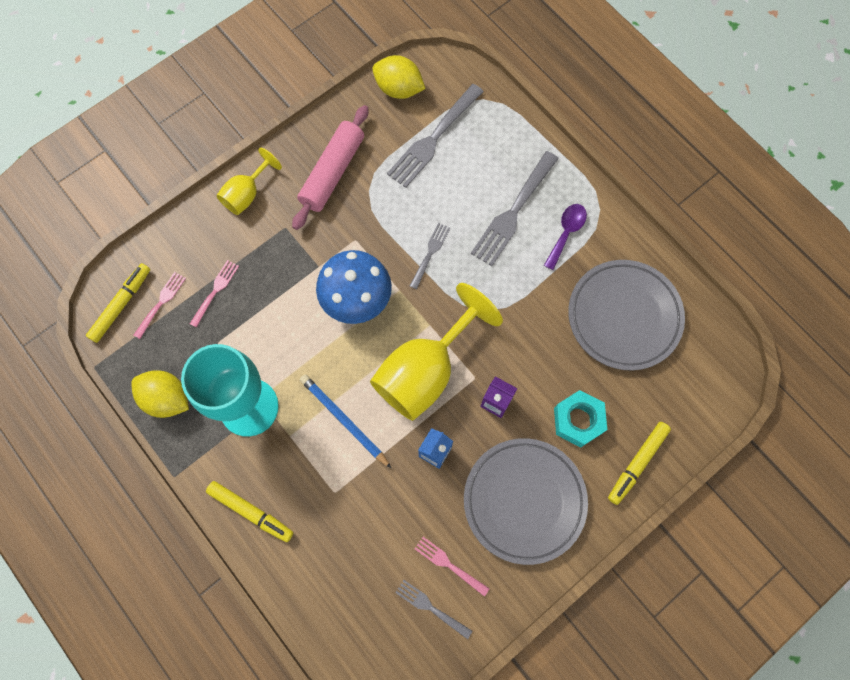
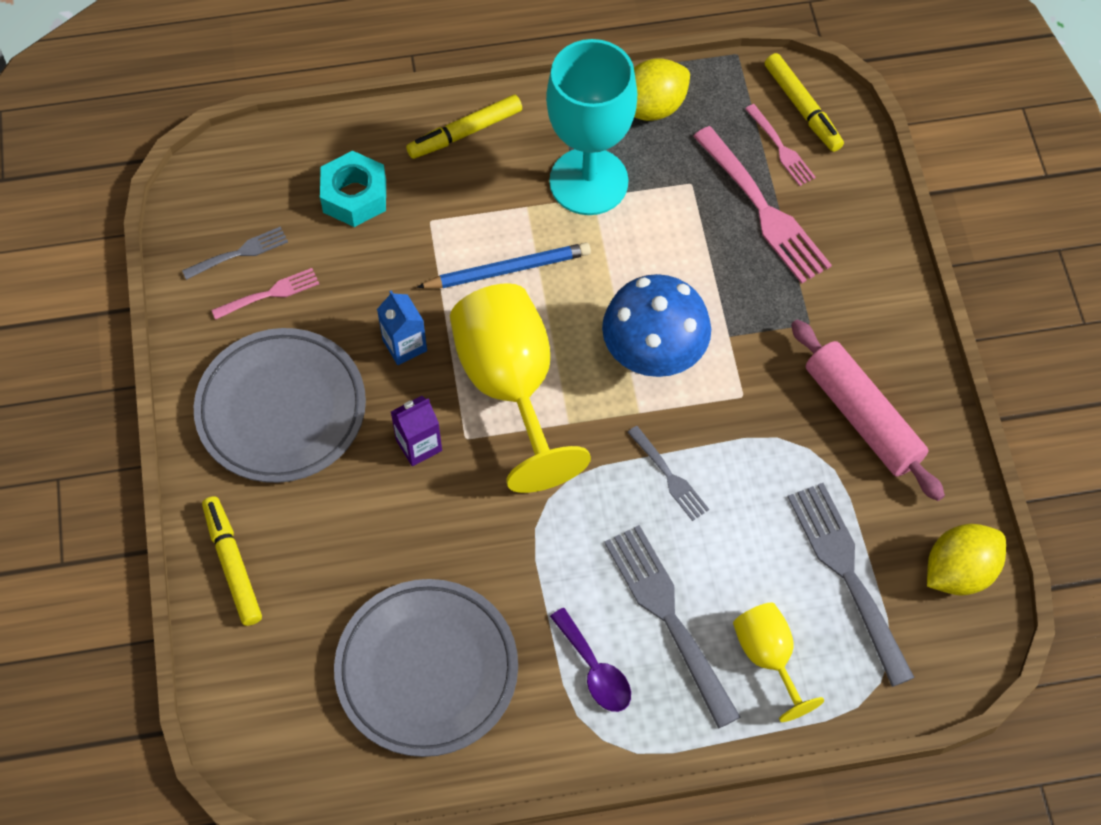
camera: 120 degrees right, 10 degrees down
(215, 291) = (762, 209): pink fork -> pink fork, size x1.87
(247, 194) = (885, 301): yellow goblet -> yellow goblet (768, 657)
(578, 420) = (332, 527): turquoise nut -> turquoise nut (354, 196)

